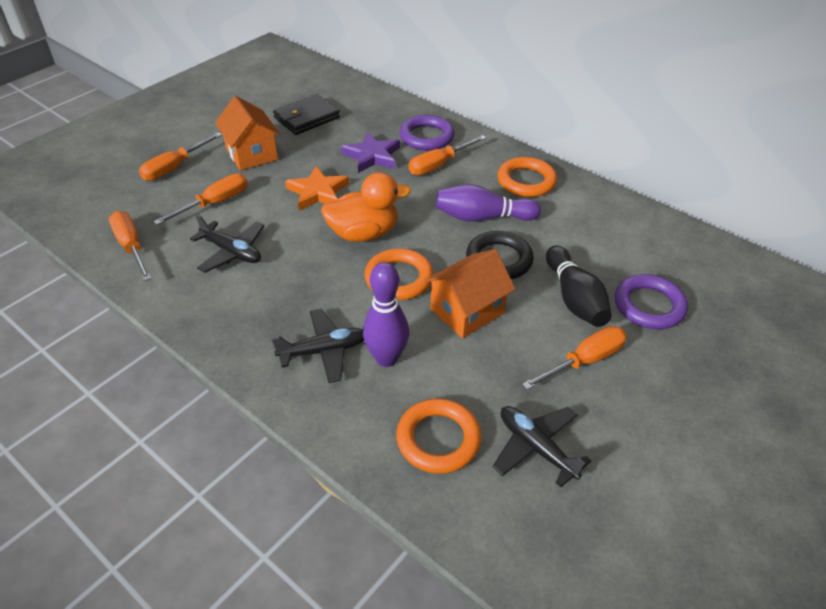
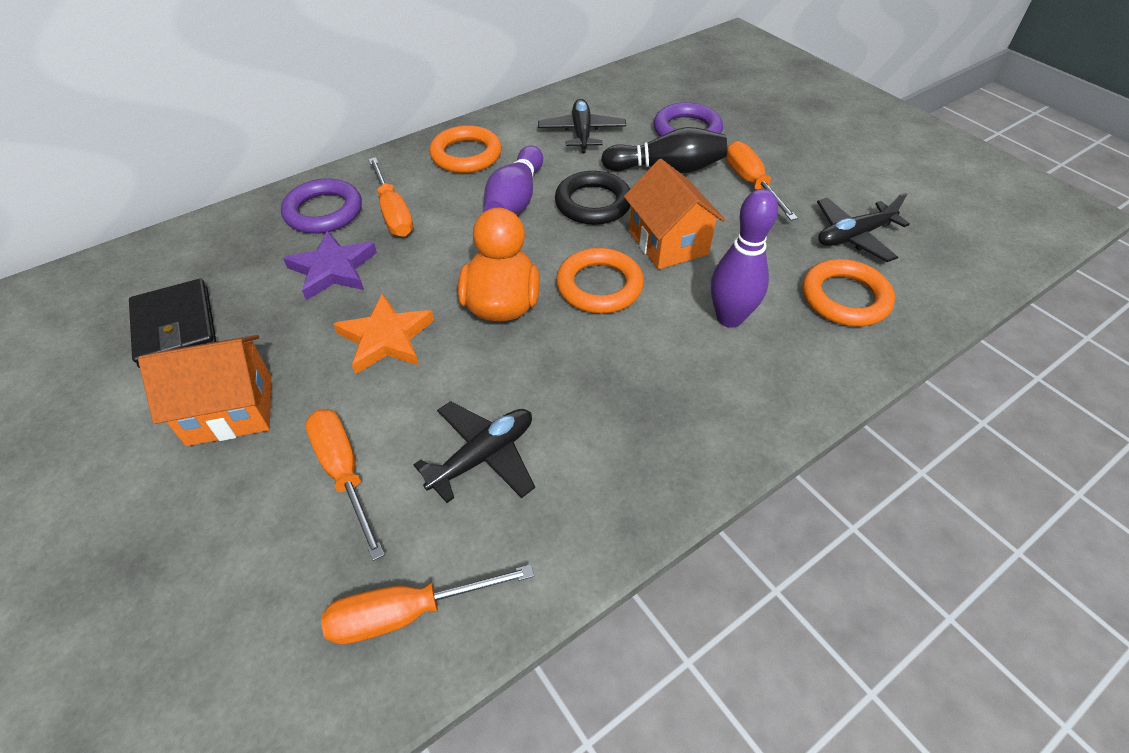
camera: 75 degrees left, 5 degrees up
(174, 167) = (193, 534): orange screwdriver -> none
(323, 351) = (710, 372): black plane -> black plane (581, 133)

